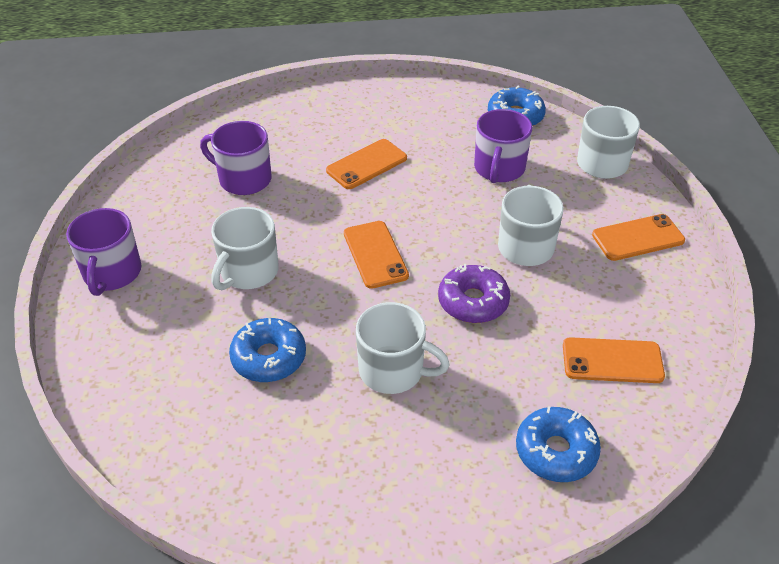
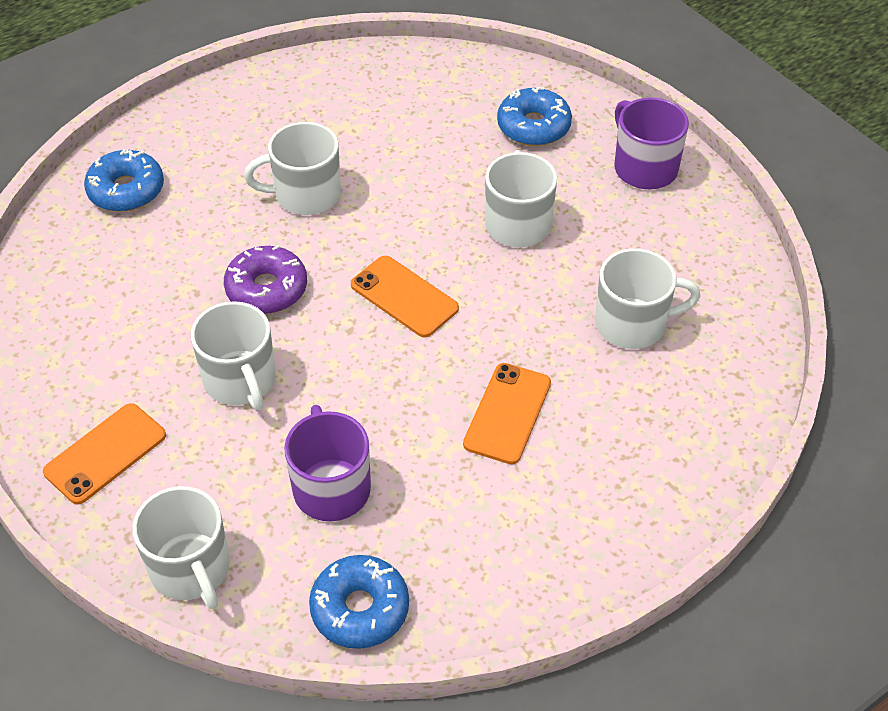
camera: 150 degrees right, 5 degrees up
(244, 179) = (632, 324): purple mug -> white mug
(269, 357) = (425, 160): blue donut -> blue donut (533, 126)
(612, 361) = (97, 287): orange phone -> none

